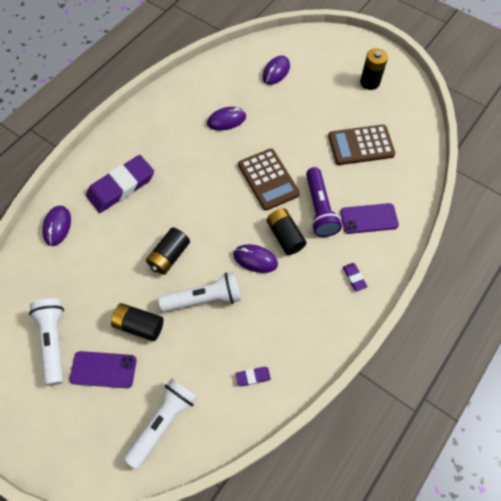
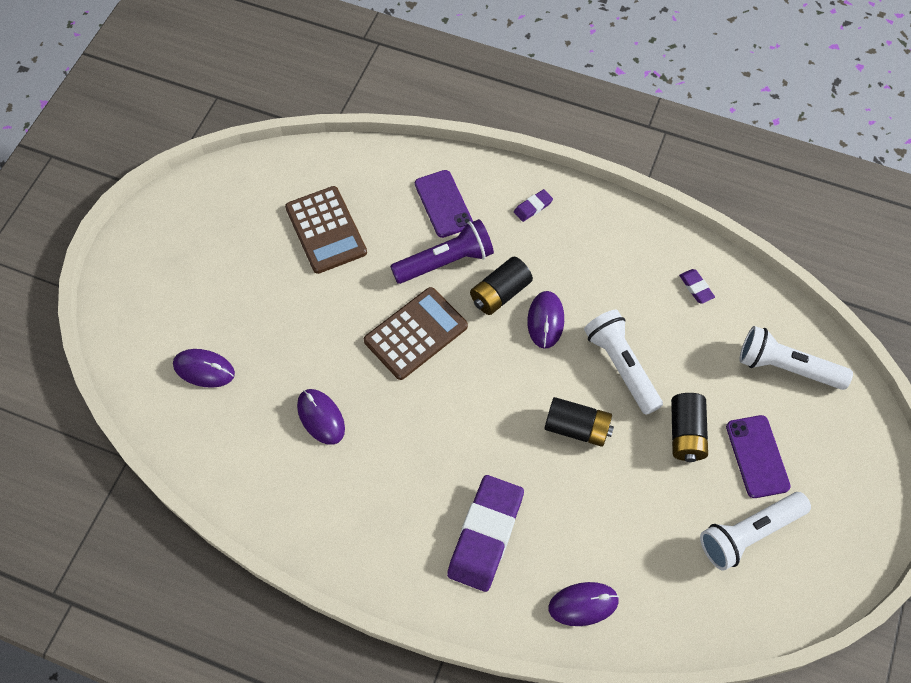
camera: 105 degrees left, 0 degrees up
(121, 186) = (485, 535): purple eraser -> purple eraser turned 75 degrees clockwise
(369, 82) = (203, 236): black battery -> none

